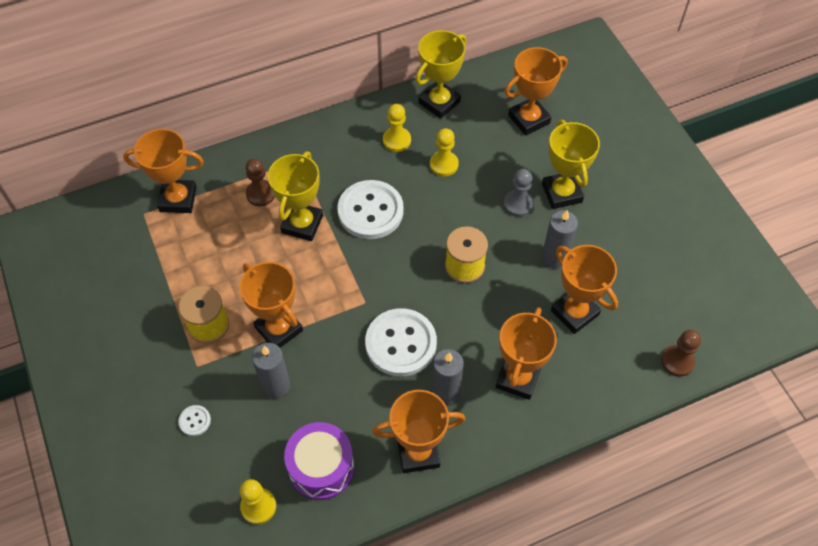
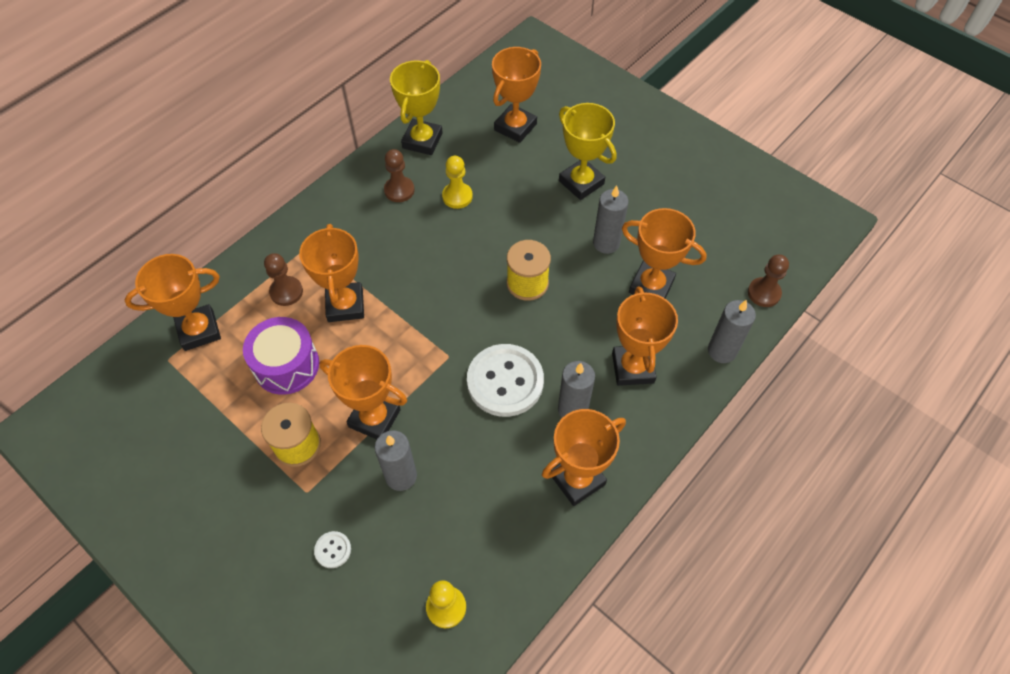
camera: 25 degrees left, 0 degrees up
(302, 224) = (345, 305): yellow trophy -> orange trophy
(321, 467) = (490, 538): purple drum -> purple drum (286, 365)
(370, 211) = (408, 266): white button -> none
(396, 140) = (399, 190): yellow pawn -> brown pawn
(518, 204) = (547, 207): grey pawn -> none
(607, 397) = (722, 351): none -> grey candle

